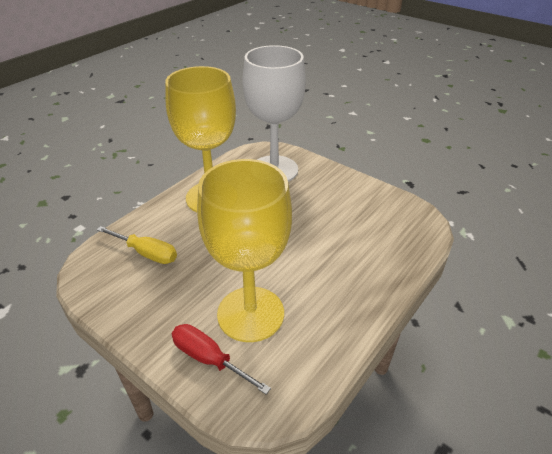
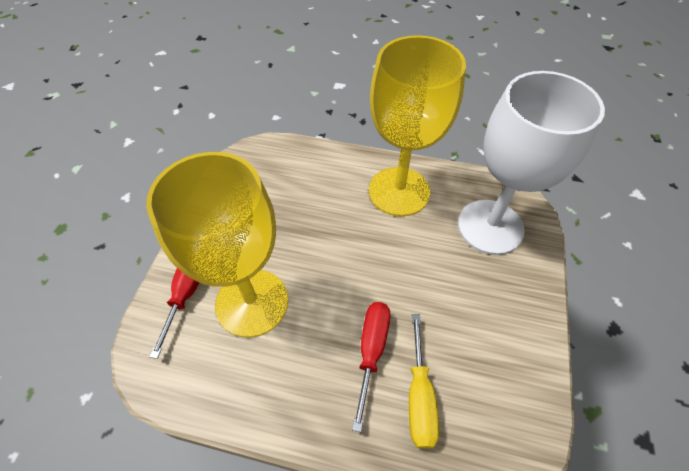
camera: 65 degrees right, 15 degrees up
(146, 253) = (291, 181): yellow screwdriver -> yellow screwdriver (419, 396)
(331, 257) = (371, 351): none -> red screwdriver

